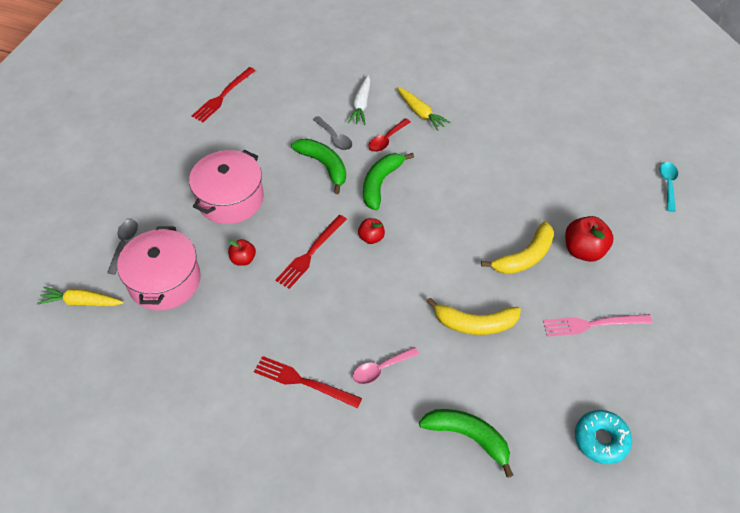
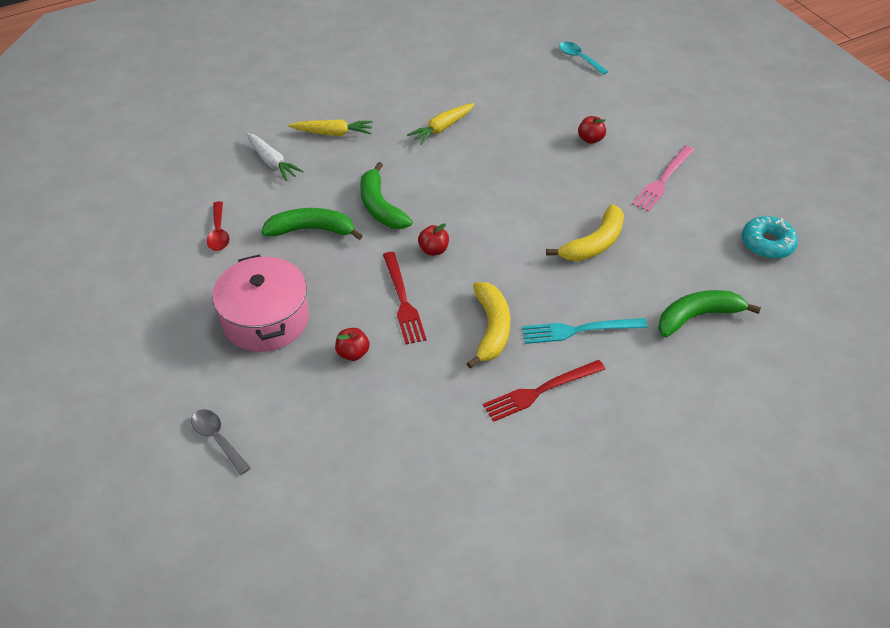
camera: 50 degrees left, 5 degrees down
(82, 302) = (252, 520): yellow carrot -> yellow carrot (442, 128)
(165, 281) = (308, 431): pink pot -> none
(223, 96) = (121, 247): red fork -> none
(335, 138) = (287, 203): grey spoon -> none
(380, 369) = (579, 330): pink spoon -> turquoise fork
(386, 140) = (335, 172): red spoon -> red spoon (219, 233)
(525, 257) = (560, 173): yellow banana -> yellow banana (491, 329)
(584, 250) = (590, 139): red apple -> red apple, size x0.58

